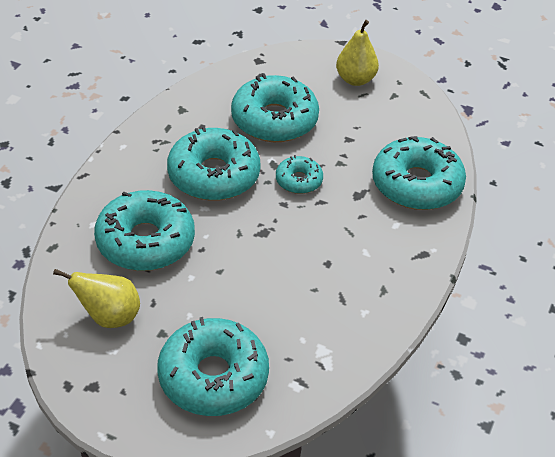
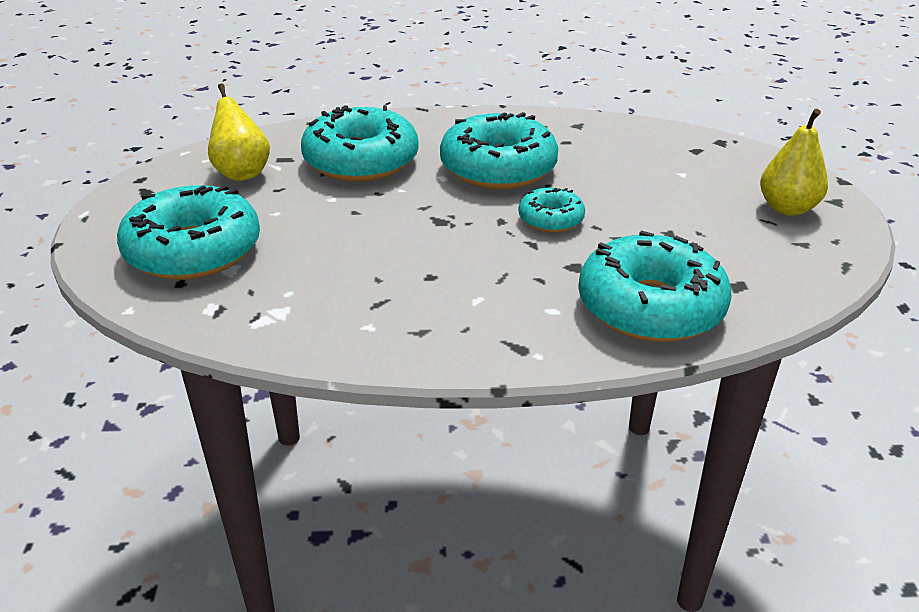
camera: 65 degrees right, 10 degrees down
(274, 120) = (634, 177): turquoise donut -> none

